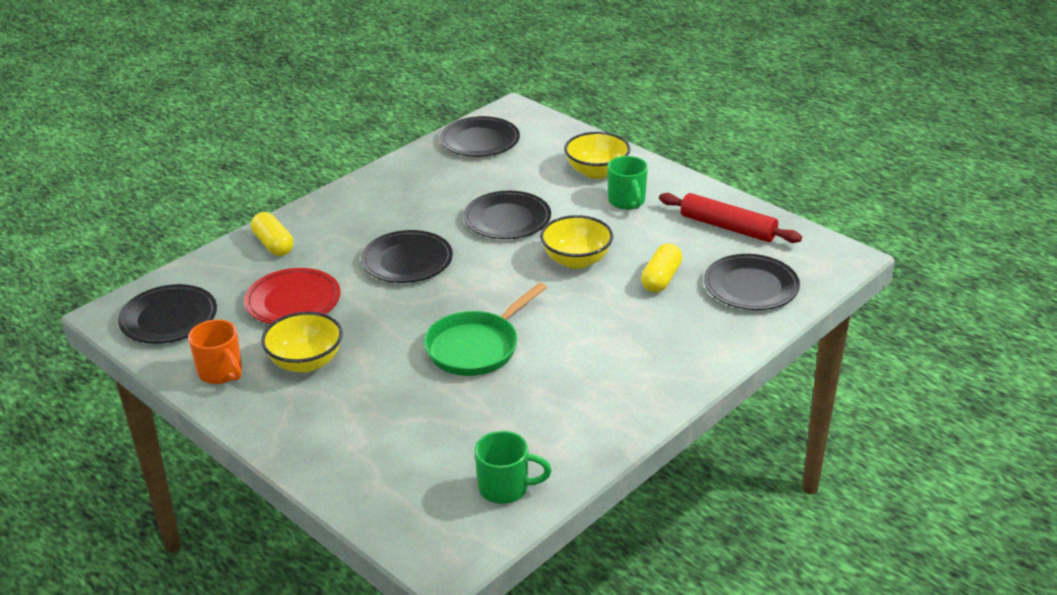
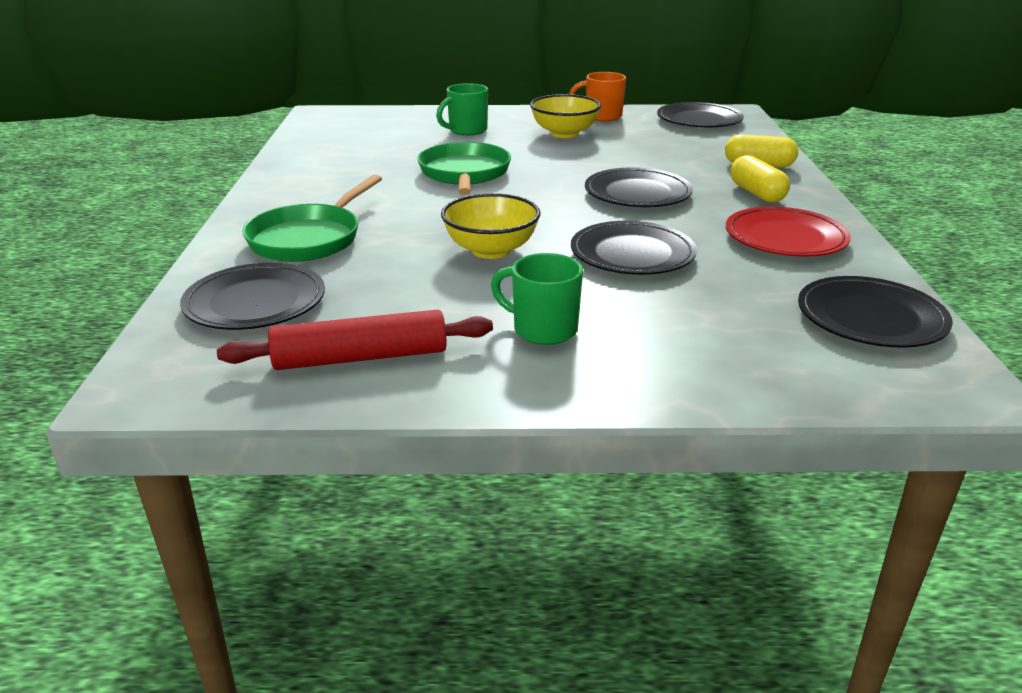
camera: 135 degrees right, 5 degrees down
(293, 301) = (652, 149): red plate -> red plate (785, 238)
(505, 488) = (324, 136): green mug -> green mug (466, 131)
(597, 172) = (652, 350): yellow bowl -> none
(661, 279) = (374, 270): yellow capsule -> yellow capsule (757, 193)
(671, 328) = (309, 238): none -> green pan

